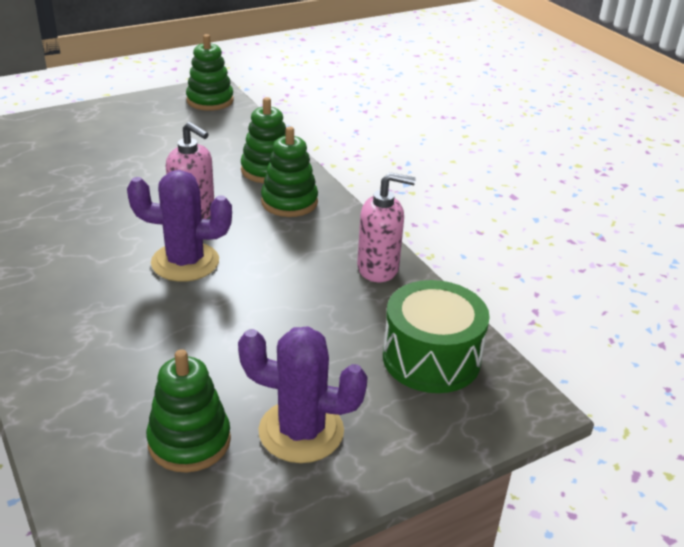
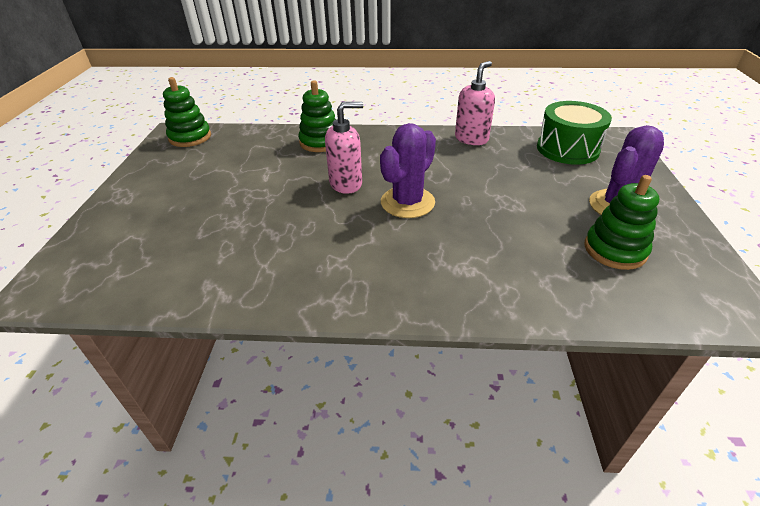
camera: 55 degrees left, 5 degrees up
(289, 202) = (370, 145): green stacking toy -> none

